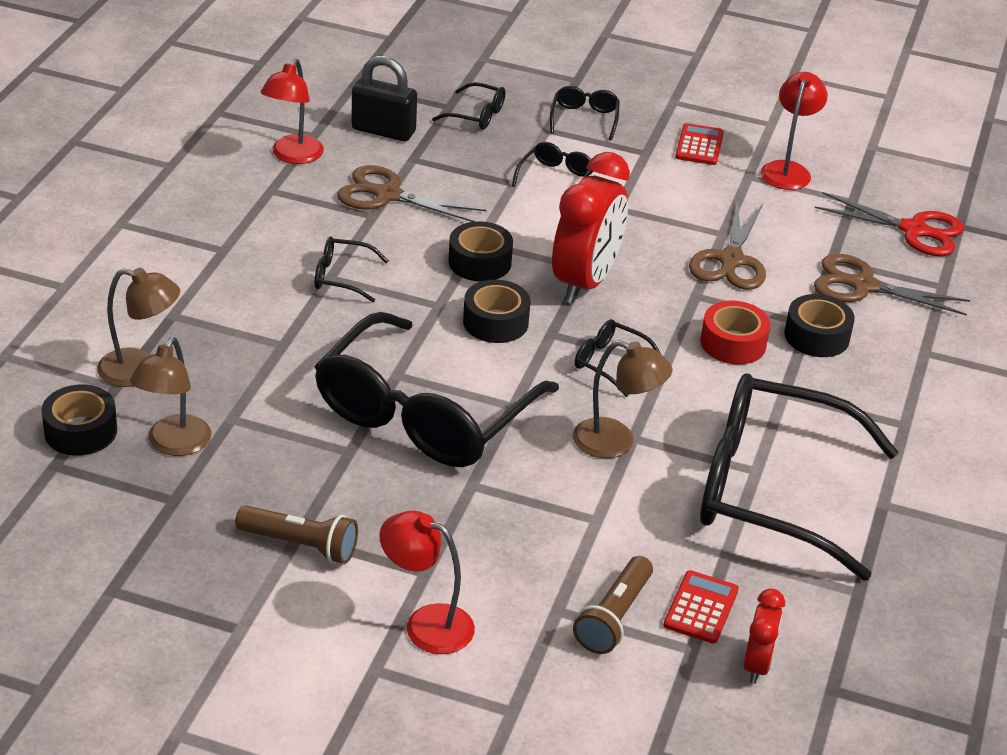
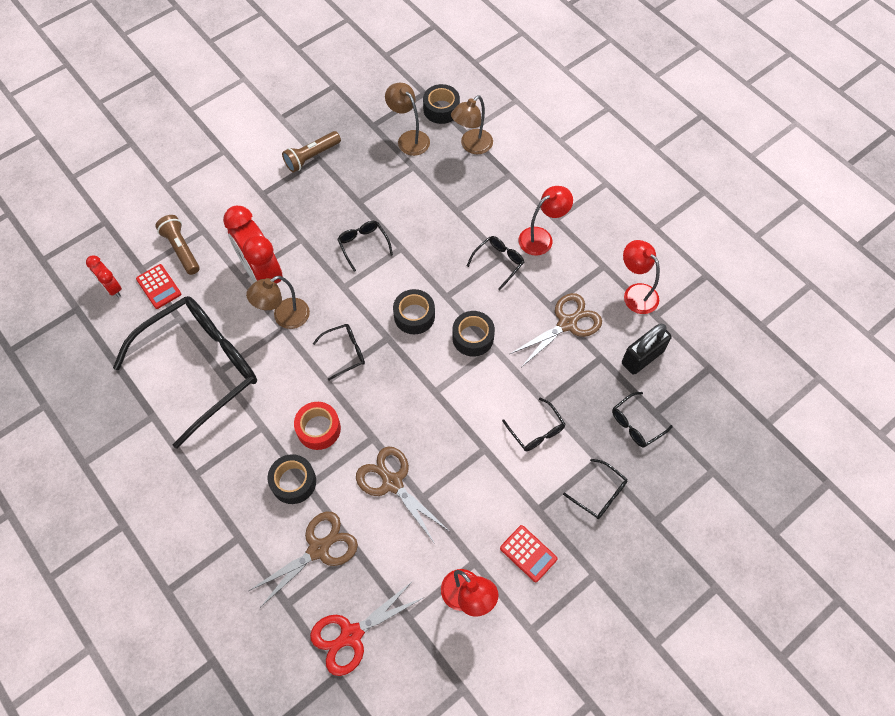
camera: 125 degrees right, 25 degrees up
(425, 413) = (363, 245): black glasses -> black glasses, size x0.40
(426, 624) = (233, 179): red lamp -> red lamp (541, 237)
(585, 282) = (421, 383): red clock -> red clock (262, 274)

